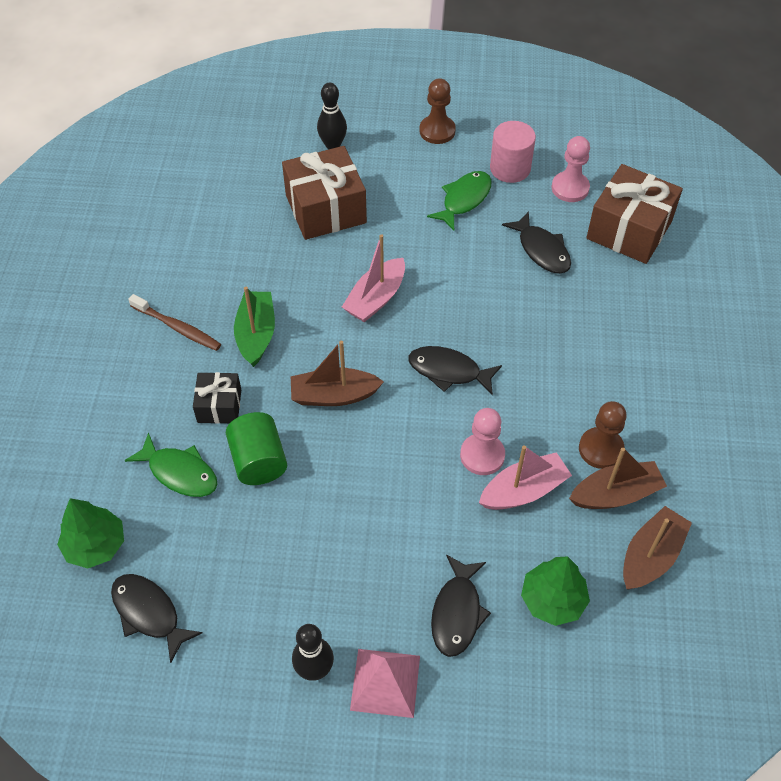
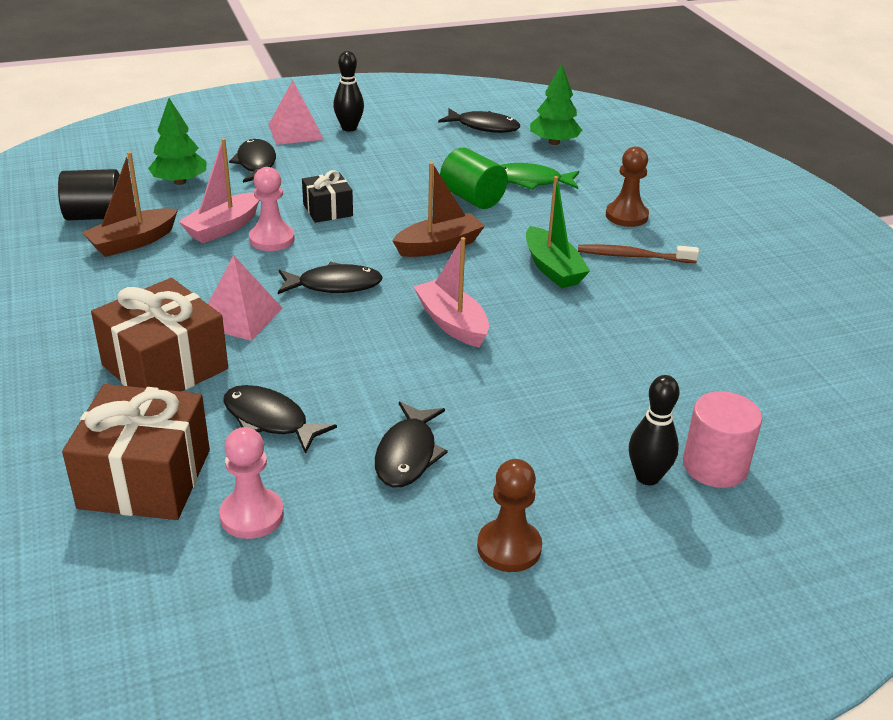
camera: 155 degrees right, 20 degrees down
(219, 406) = (538, 219): black gift -> black gift (328, 210)
(325, 209) = (584, 394): brown gift -> brown gift (165, 367)
(376, 298) = (452, 323): pink boat -> pink boat turned 45 degrees counterclockwise
(464, 200) = (407, 454): green fish -> black fish
(510, 168) = (360, 520): pink cylinder -> pink cylinder (715, 466)
(537, 357) = (240, 316): none -> pink pyramid
(601, 449) = (152, 266): brown pawn -> brown pawn (626, 216)
(651, 556) = (95, 216): brown boat -> black cylinder

